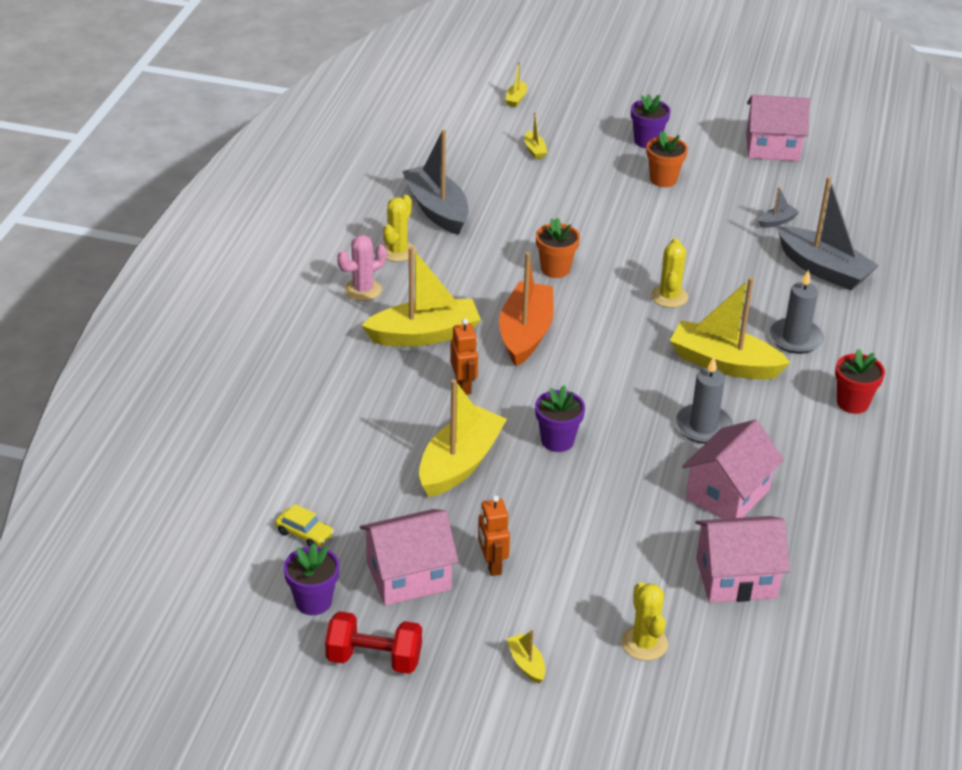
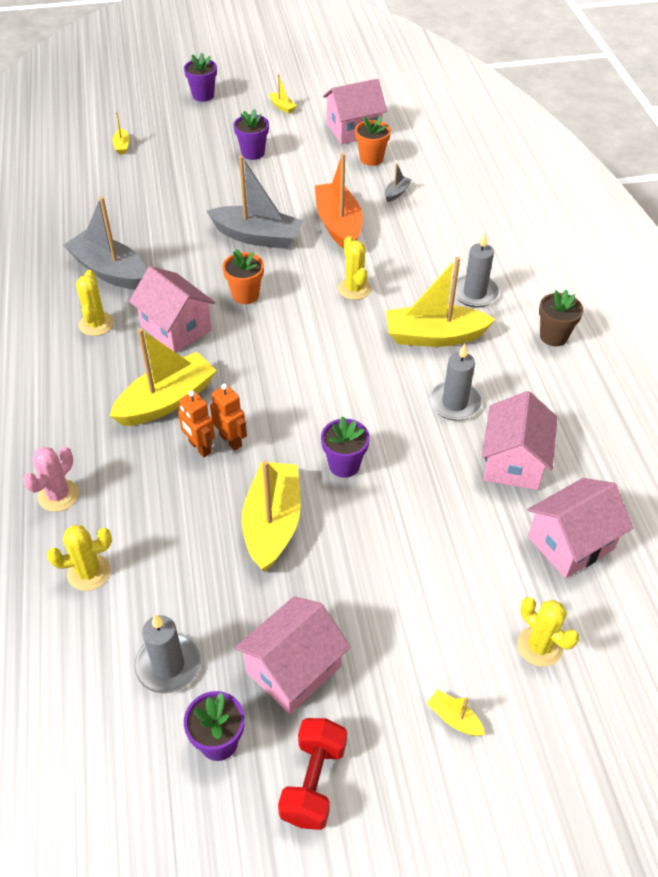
camera: 25 degrees left, 10 degrees up
(278, 444) = (89, 572): none -> yellow cactus
(304, 534) = (168, 665): yellow car -> grey candle
(363, 290) = (85, 374): pink cactus -> pink cactus (58, 495)
(374, 658) = (313, 782): red dumbbell -> red dumbbell turned 60 degrees counterclockwise
(470, 277) = (176, 328): none -> pink house
(492, 564) = (361, 621): orange robot -> orange robot (199, 447)
(525, 333) = (255, 367): orange boat -> orange boat (338, 225)
(534, 150) = (164, 188): yellow boat -> yellow boat (282, 107)
(630, 71) = (203, 95): none -> purple flower pot
(663, 179) = (286, 183): orange flower pot -> orange flower pot (371, 159)
(823, 269) = (457, 223): grey boat -> grey boat (257, 237)
(852, 403) = (553, 336): red flower pot -> brown flower pot

